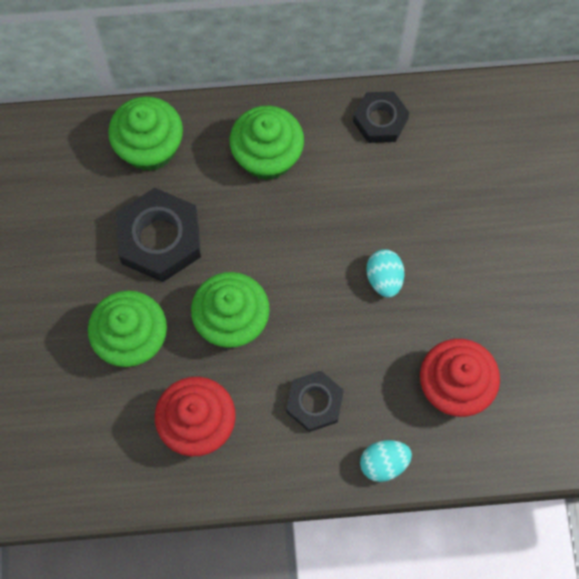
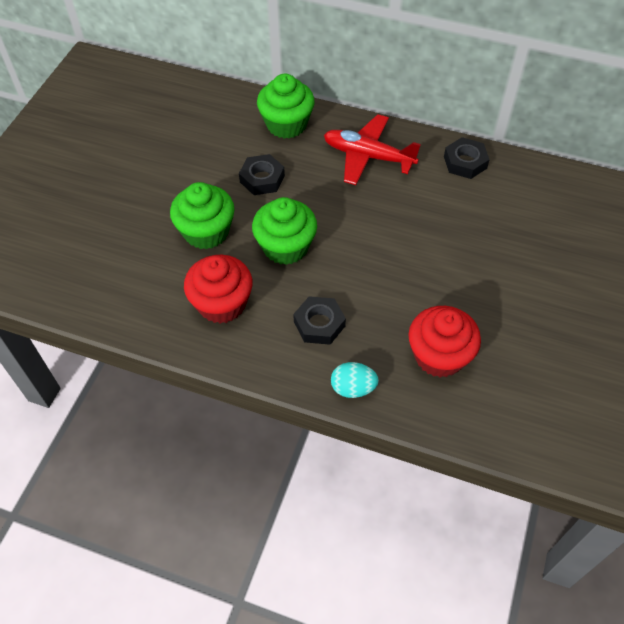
camera: 25 degrees right, 15 degrees down
(160, 239) = (262, 179): black nut -> black nut, size x0.63
(267, 156) = (368, 156): green cupcake -> red plane
(384, 279) = (418, 261): turquoise egg -> none

